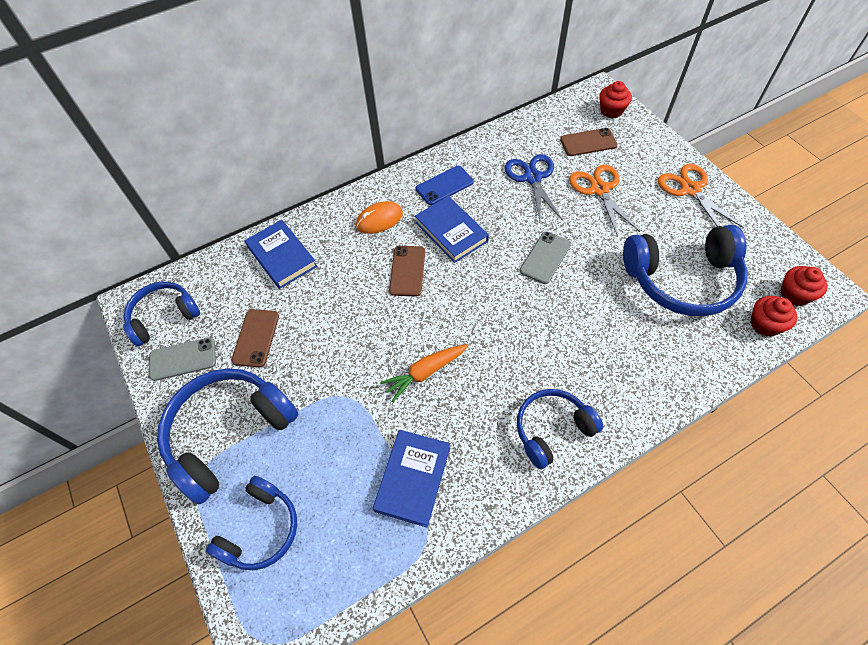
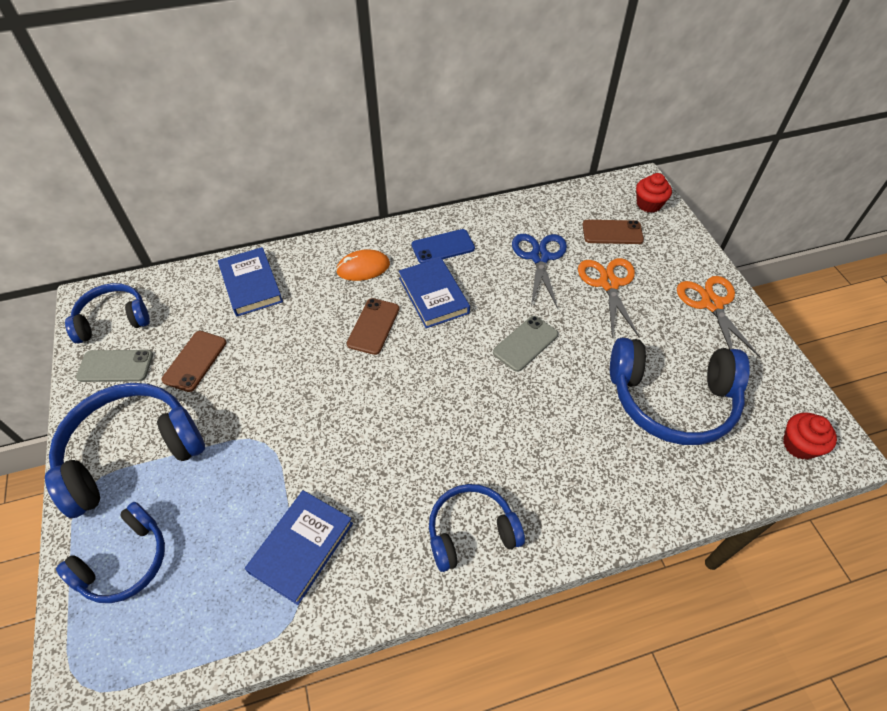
camera: 10 degrees right, 5 degrees down
(425, 372) = (355, 437): orange carrot -> none
(764, 324) = (753, 471): red cupcake -> none

